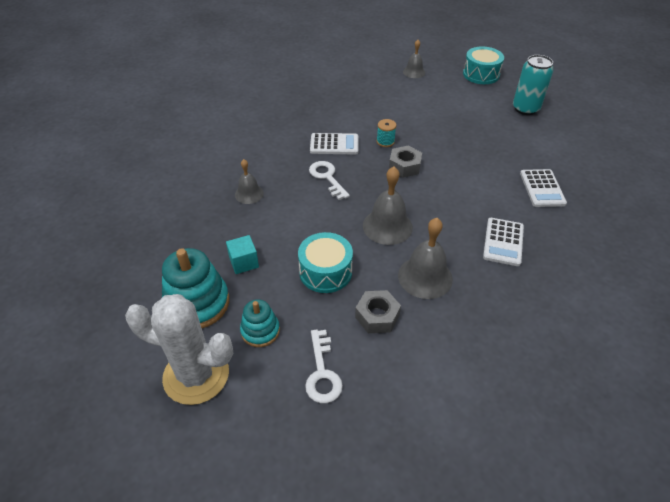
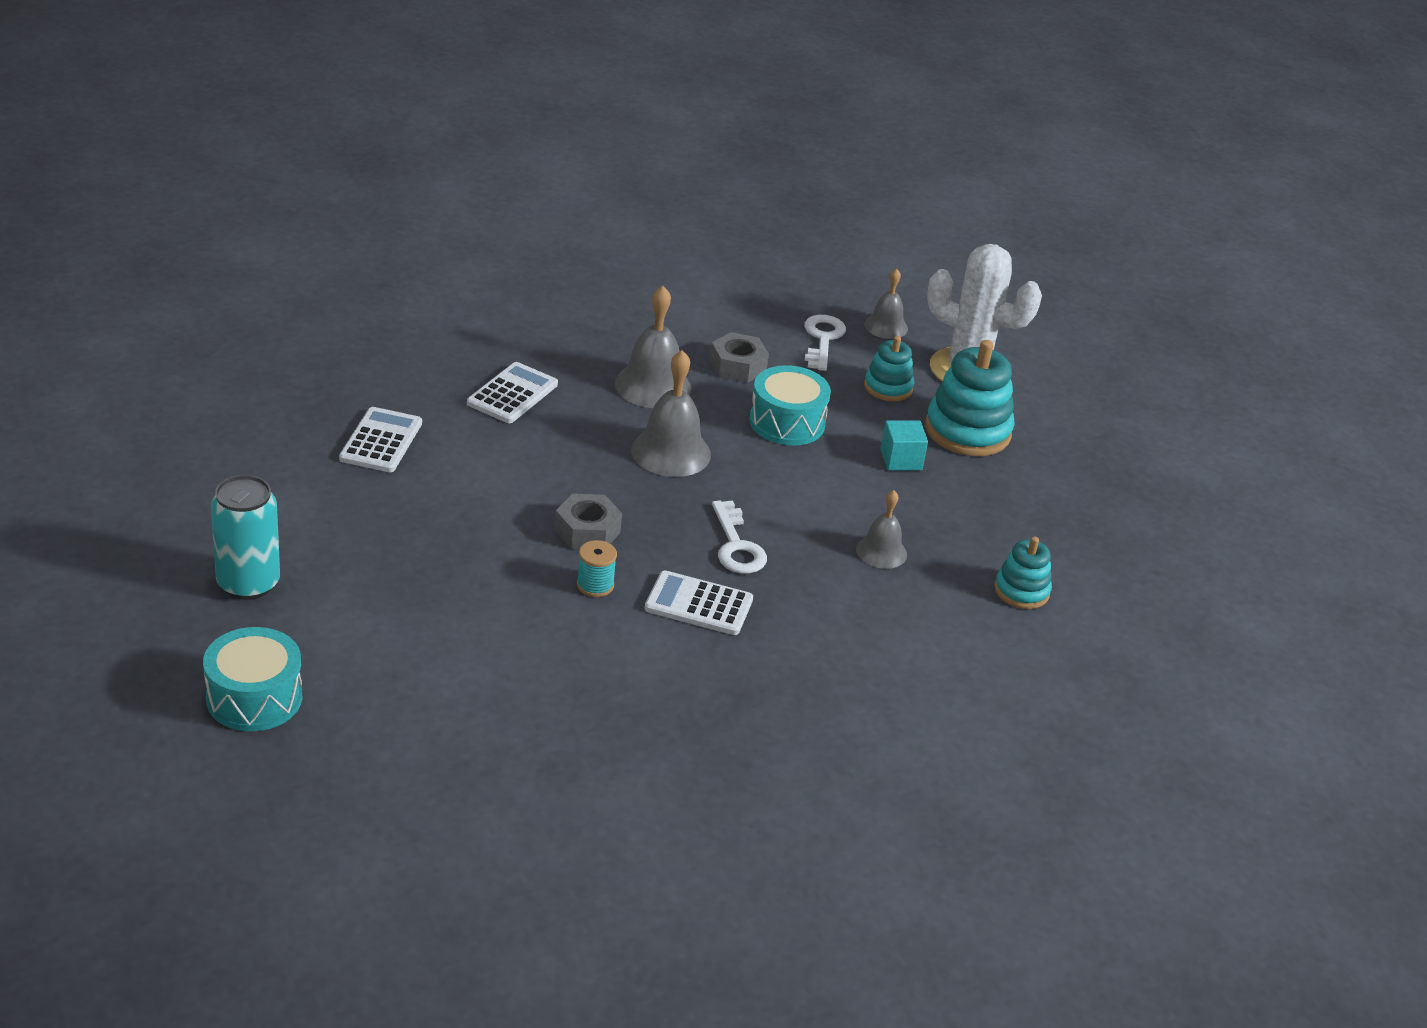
camera: 170 degrees left, 10 degrees down
(169, 190) = (1021, 591): none -> turquoise stacking toy
(414, 72) = (414, 748): grey bell -> grey bell (886, 326)

